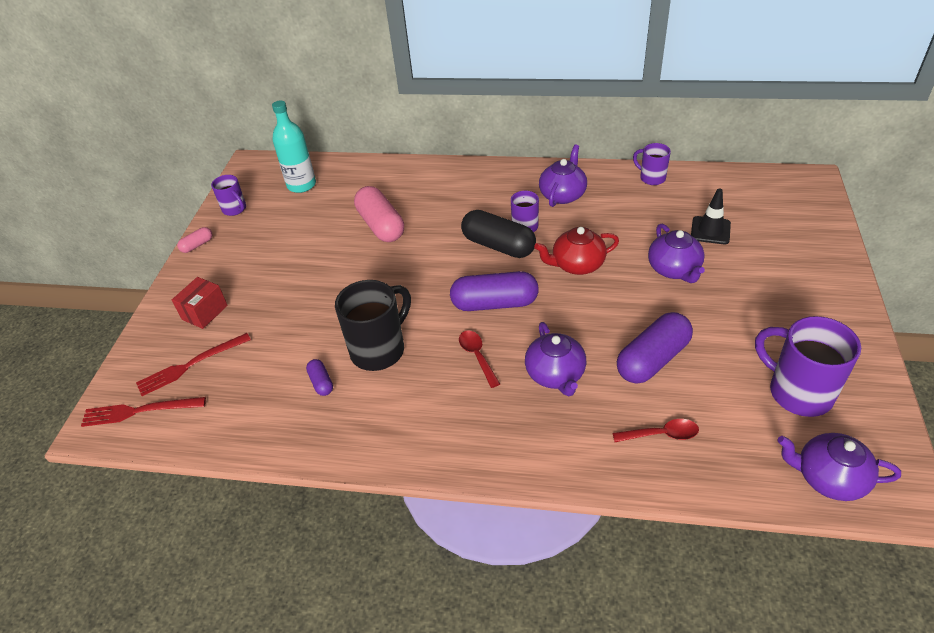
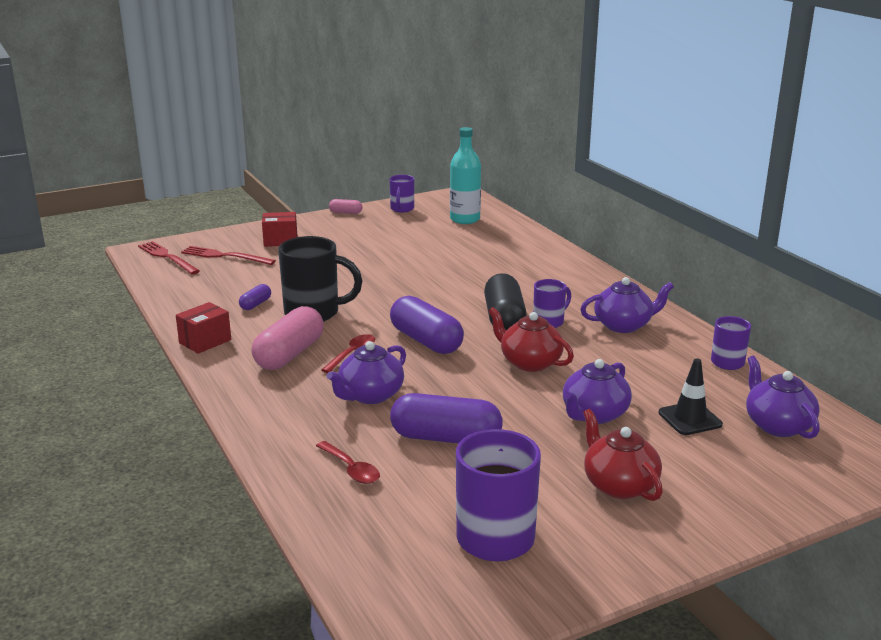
camera: 50 degrees right, 20 degrees down
(361, 448) = (205, 341): none -> red box
(381, 225) = (459, 264): pink capsule -> pink capsule (289, 354)
(769, 302) = (619, 485): none -> red teapot
(828, 478) = (388, 584): purple teapot -> purple teapot (777, 425)

